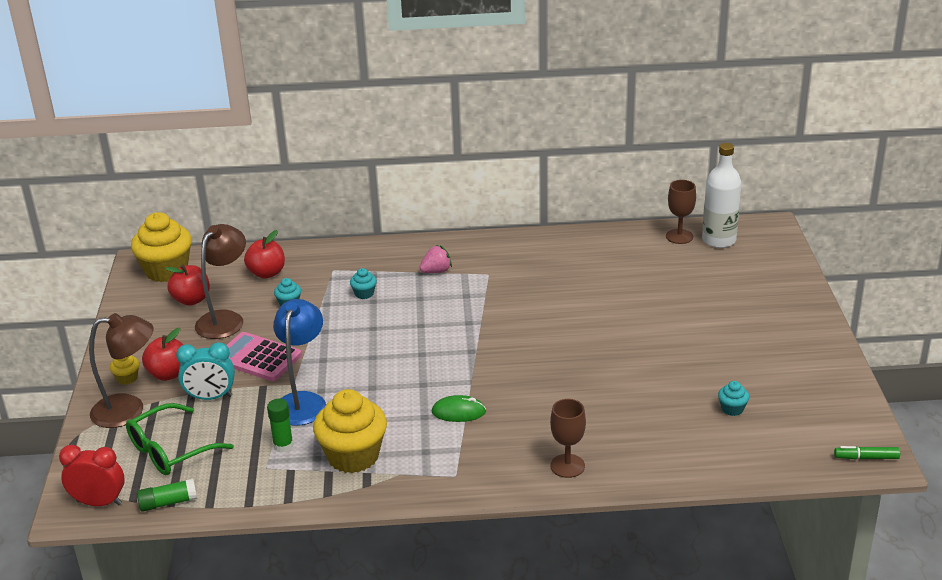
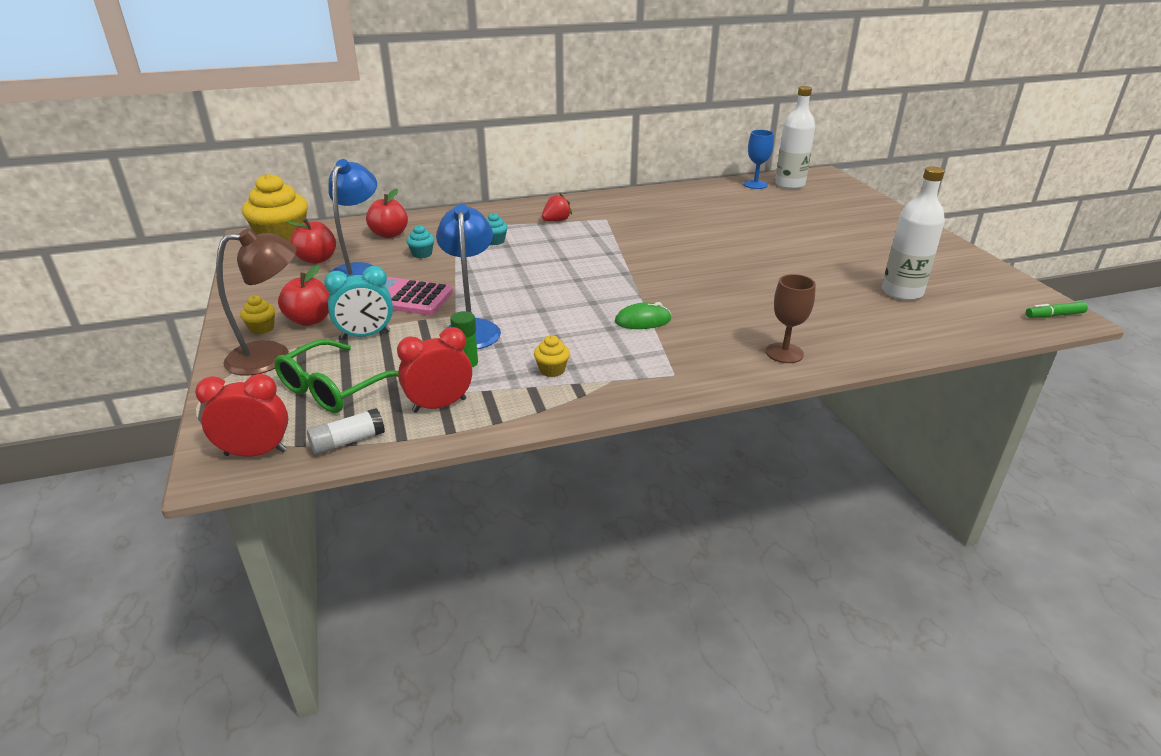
camera: 15 degrees left, 0 degrees up
(168, 503) = (347, 441): green glue stick -> white glue stick
(225, 319) = (359, 271): brown lamp -> blue lamp
(248, 479) = (439, 405): none -> red clock
(353, 456) = (552, 370): yellow cupcake -> yellow cupcake, size x0.43
(436, 271) = (556, 221): pink strawberry -> red strawberry
(679, 236) = (755, 184): brown goblet -> blue goblet
(732, 409) = (902, 292): turquoise cupcake -> white bottle

